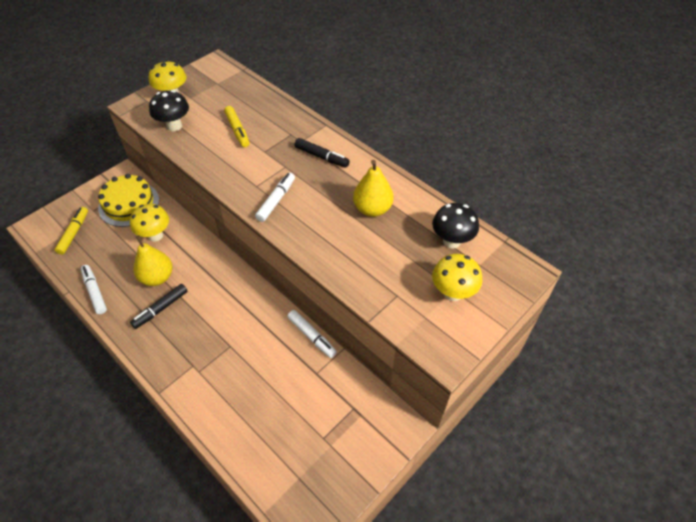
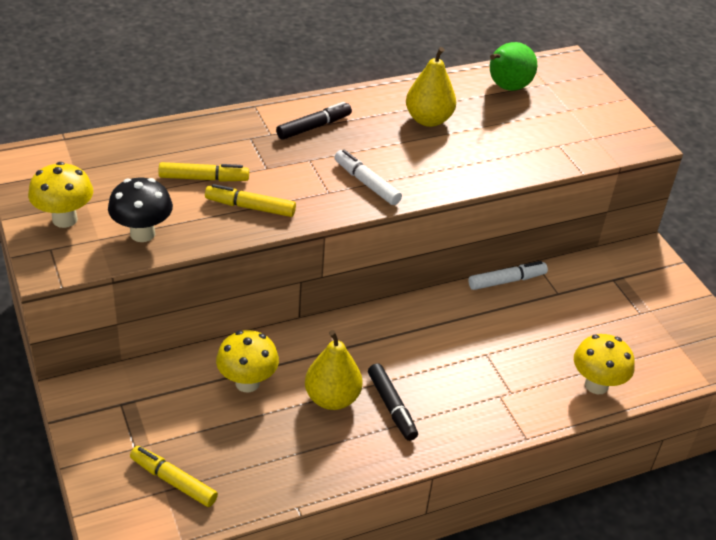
camera: 70 degrees left, 10 degrees down
(95, 292) = (318, 474): white marker -> none
(129, 204) = (155, 399): yellow cake -> none
(221, 158) = (250, 207): none -> yellow marker
(451, 241) = (506, 87): black mushroom -> green pear
(452, 293) = (573, 111): yellow mushroom -> yellow mushroom (596, 385)

